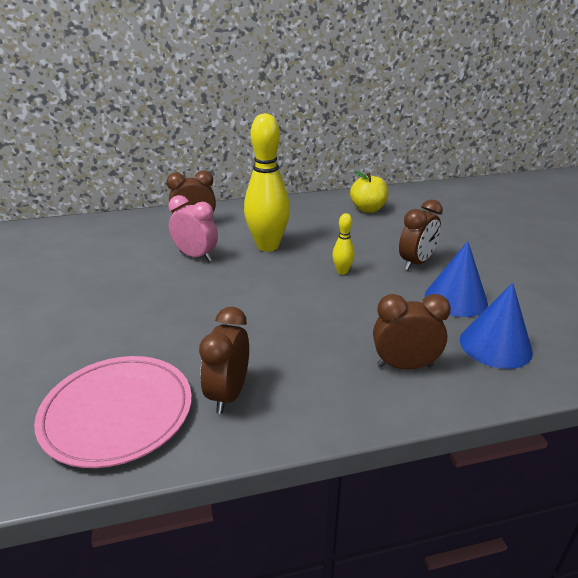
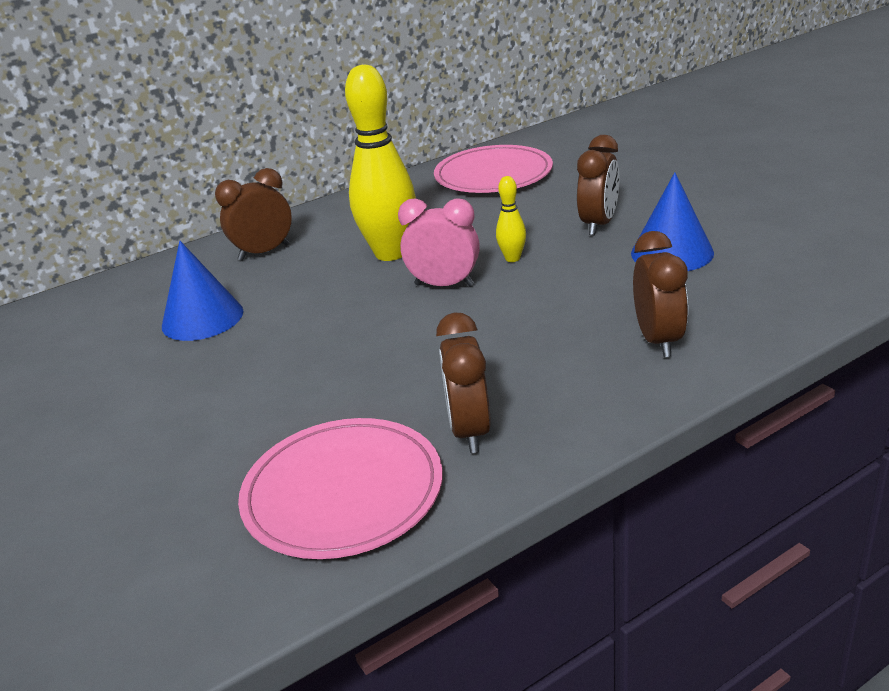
camera: 15 degrees left, 0 degrees up
(196, 256) = (299, 291): pink clock -> pink clock (444, 285)
(368, 209) = (493, 175): yellow apple -> pink plate
(404, 366) = (658, 340): brown clock -> brown clock turned 105 degrees clockwise
(495, 345) = (747, 290): blue cone -> blue cone (202, 318)

